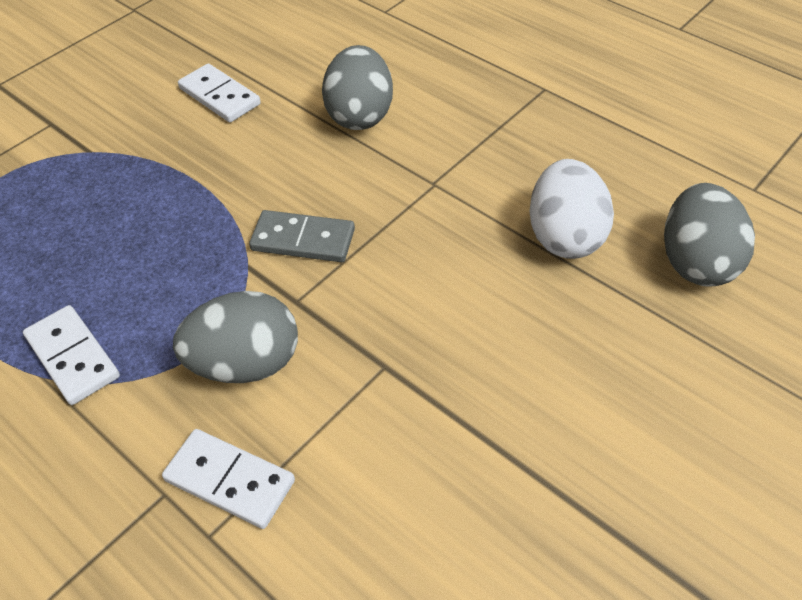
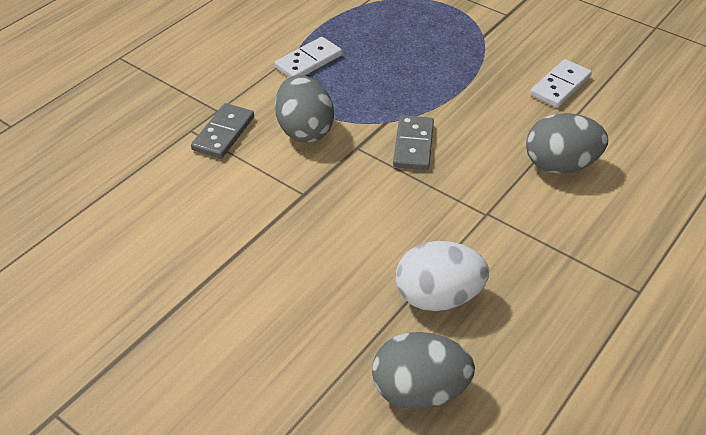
camera: 85 degrees right, 5 degrees down
(230, 480) = (223, 133): white domino -> grey domino

